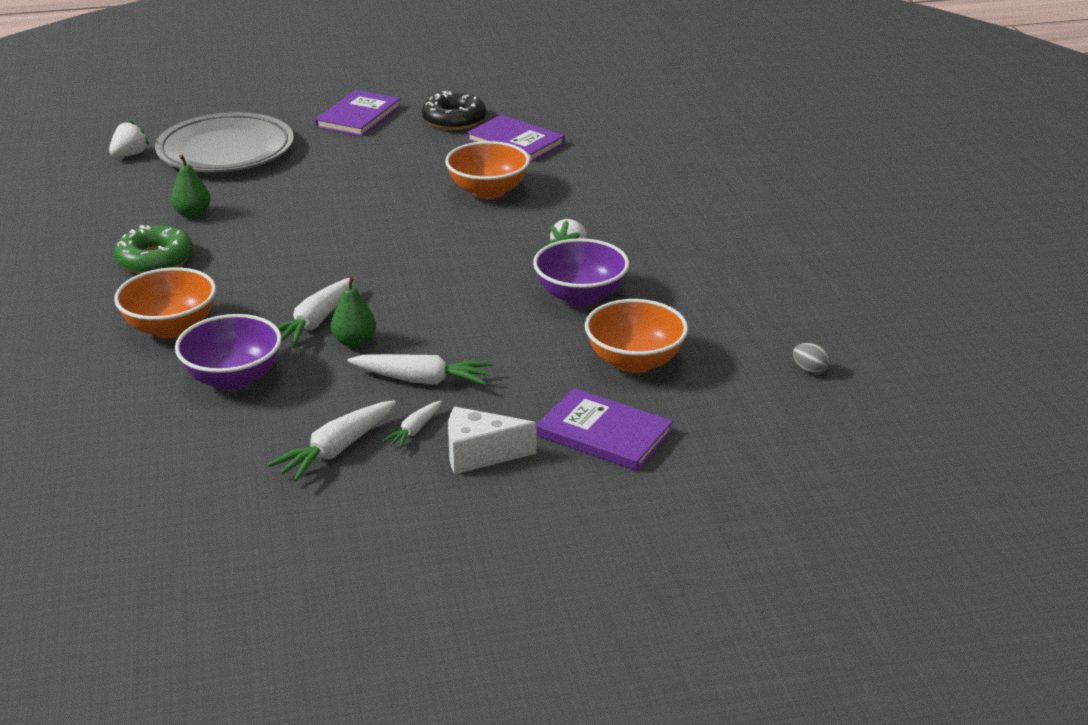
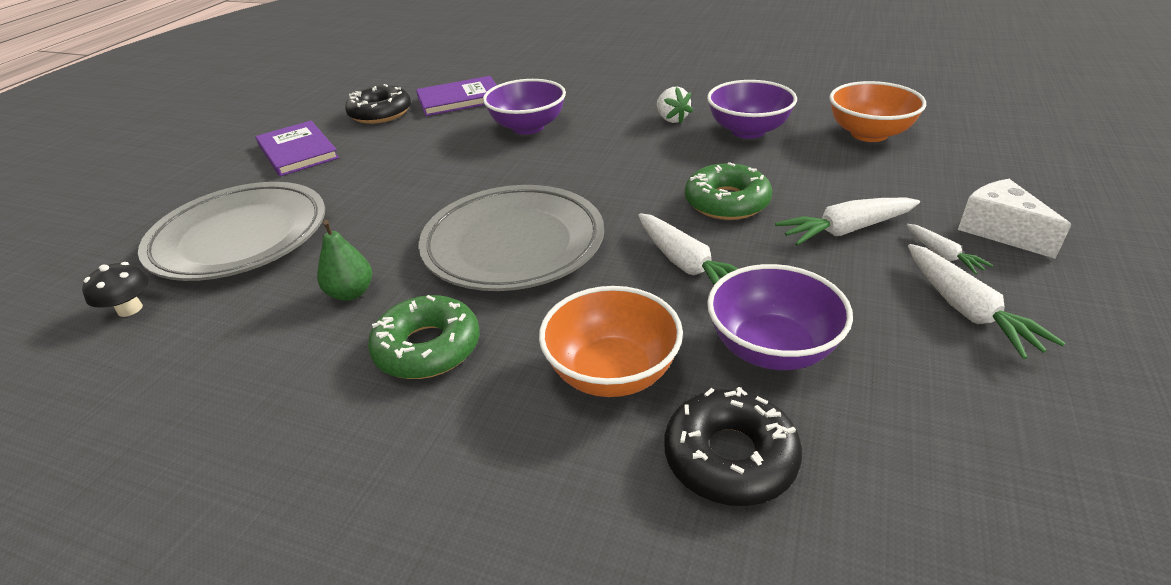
camera: 55 degrees left, 5 degrees up
(119, 385) = (730, 457): none -> black donut
(130, 155) = (130, 309): white strawberry -> black mushroom
(291, 248) = (513, 245): none -> grey plate
(354, 342) = (746, 250): green pear -> none
(422, 380) = (846, 230): white carrot -> white carrot turned 150 degrees counterclockwise
(426, 317) = (726, 202): none -> green donut
(479, 454) = (1000, 231): white cheese -> white cheese turned 120 degrees clockwise
(488, 191) = (528, 127): orange bowl -> purple bowl
(604, 433) = (980, 169): purple book -> none
(809, 370) = (915, 84): grey egg -> none

